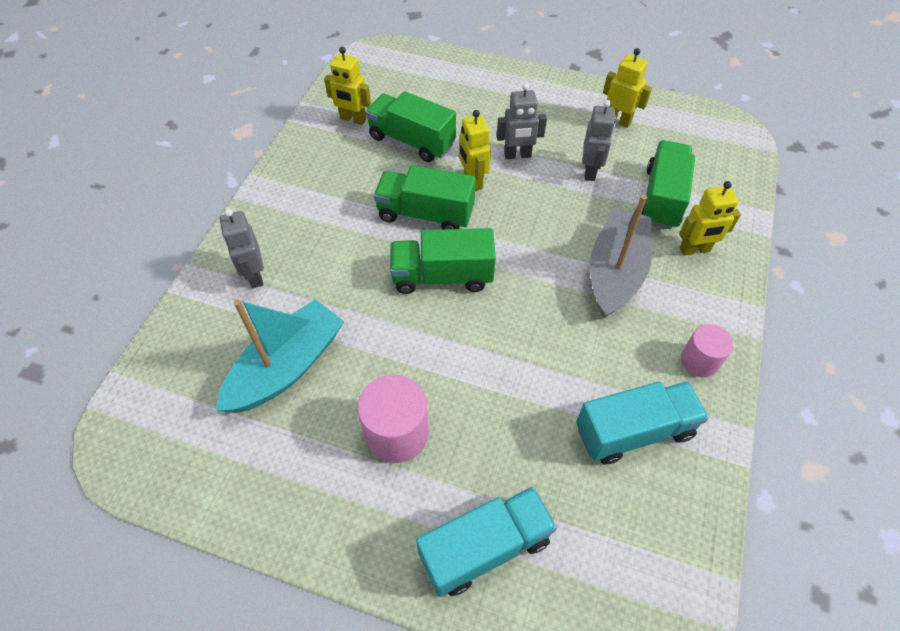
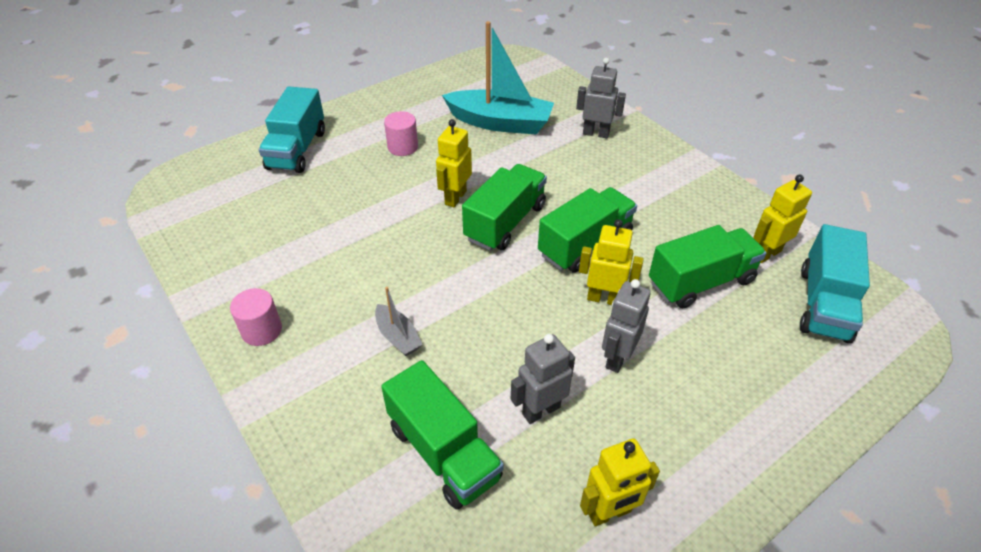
camera: 125 degrees right, 10 degrees down
(287, 367) = (500, 123): turquoise boat -> turquoise boat turned 60 degrees counterclockwise
(397, 433) = (403, 147): pink cylinder -> pink cylinder, size x0.64
(590, 171) = (541, 410): grey robot -> grey robot turned 105 degrees clockwise
(615, 272) = (398, 336): grey boat -> grey boat, size x0.47
(634, 431) = (268, 251): turquoise truck -> turquoise truck (824, 304)
(695, 250) = (354, 424): yellow robot -> yellow robot (455, 197)

